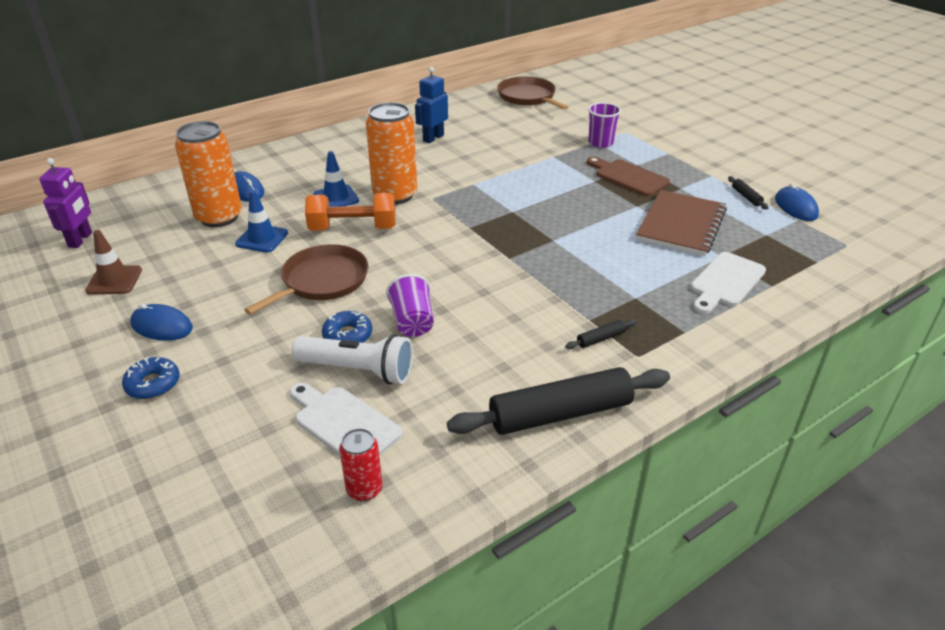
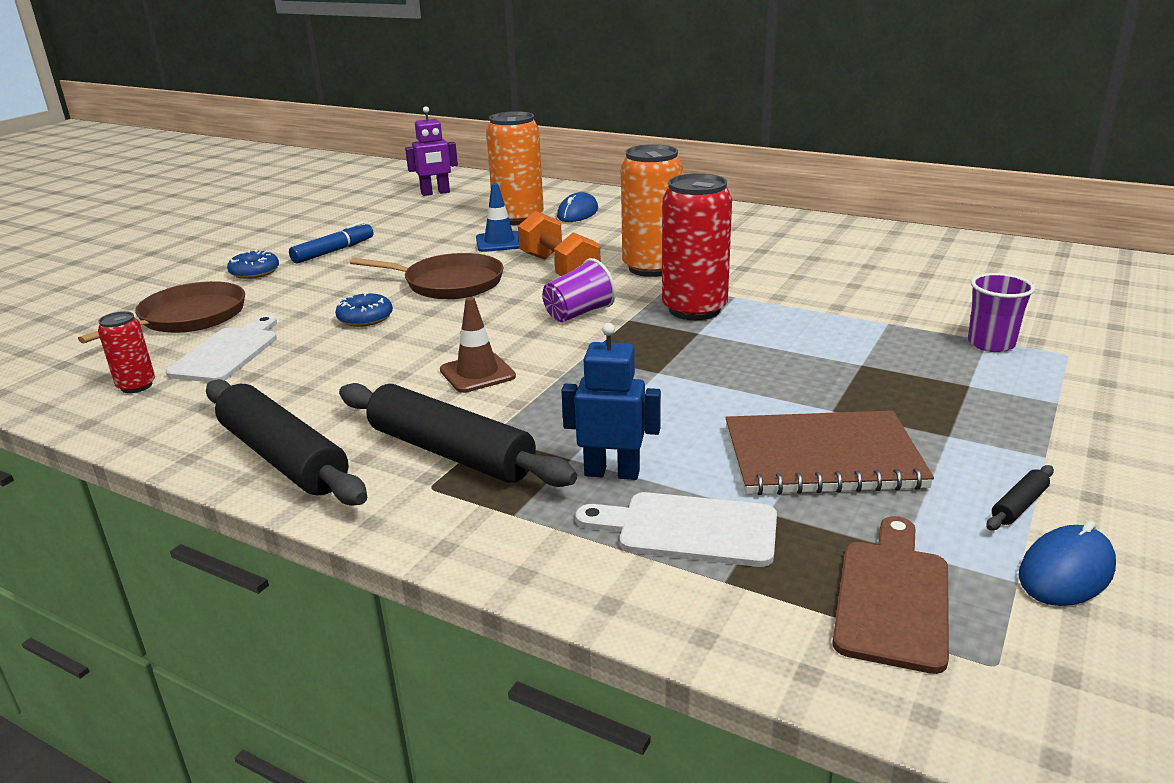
camera: 65 degrees right, 10 degrees down
(114, 280) = (387, 219): brown traffic cone -> brown traffic cone (477, 373)
(162, 326) = (334, 251): blue mouse -> blue marker
(336, 198) = (611, 247): blue traffic cone -> none
(358, 370) = (311, 337): white flashlight -> none
(412, 322) = (408, 339): purple cup -> purple cup (578, 313)
(433, 138) = (815, 250): blue robot -> blue robot (612, 472)
(478, 202) = (694, 309): none -> red can
(528, 97) = (1039, 268): brown pan -> brown pan (188, 317)
(600, 339) = (451, 452): black rolling pin -> black rolling pin, size x2.49
(628, 177) = (914, 386): brown cutting board -> brown cutting board (892, 597)

